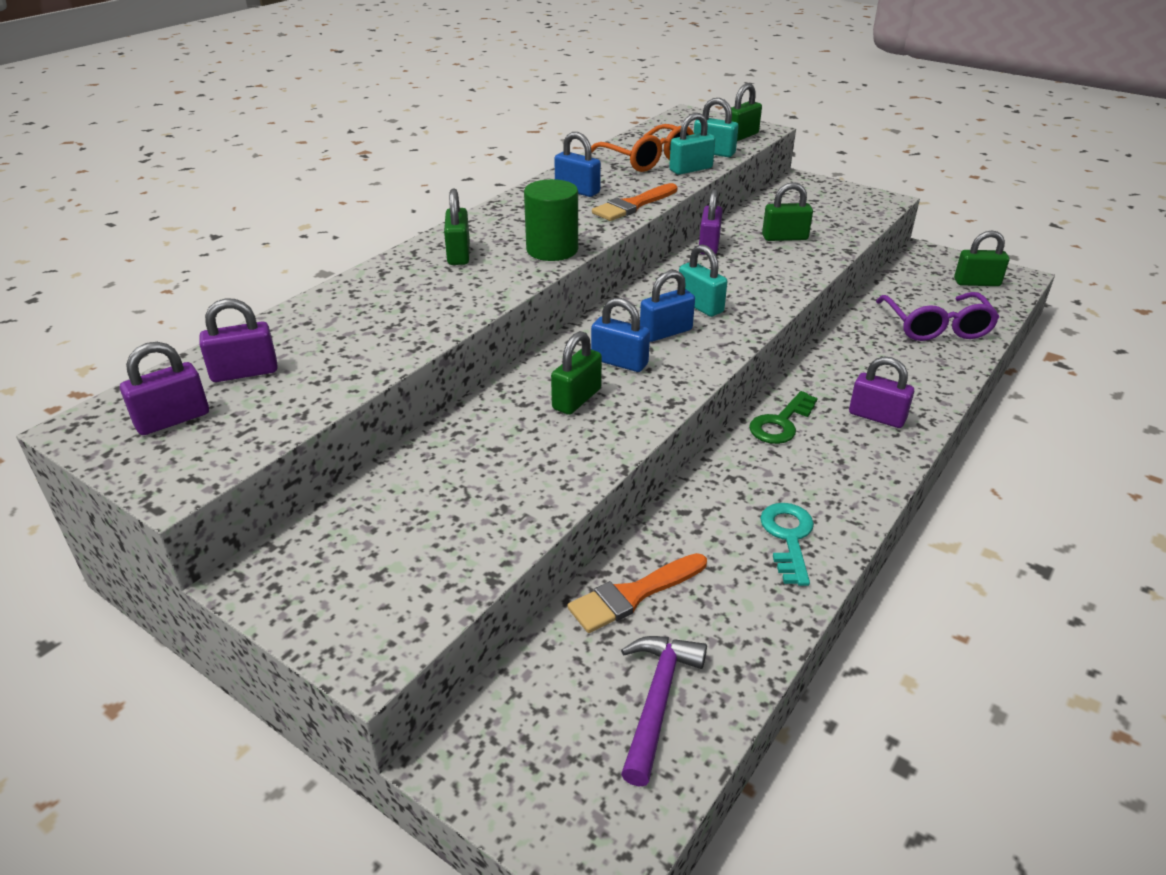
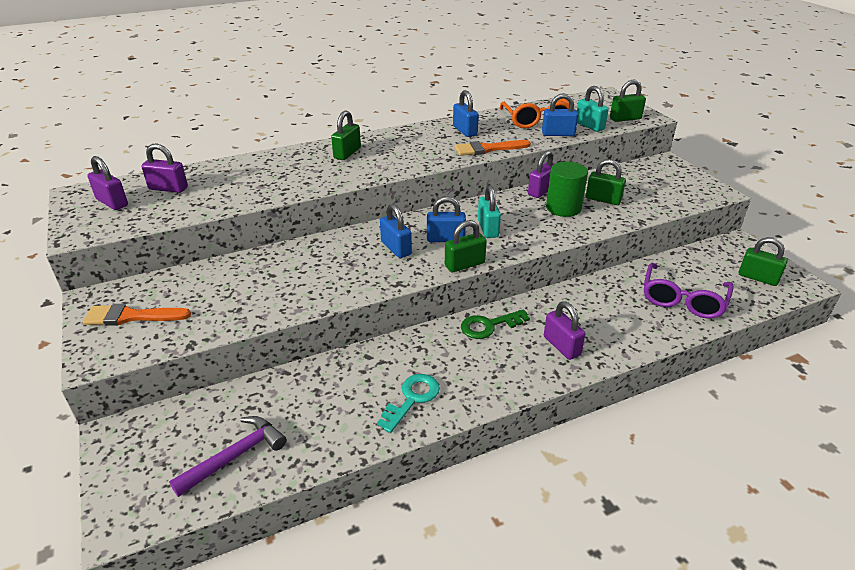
camera: 30 degrees right, 0 degrees up
(172, 419) = (112, 202): purple padlock -> purple padlock turned 45 degrees clockwise
(552, 250) = (402, 164): green cylinder -> green cylinder (563, 208)
(576, 399) = (346, 262): green padlock -> green padlock (464, 264)
(633, 595) = (287, 392): orange brush -> orange brush (131, 316)
(691, 169) = (558, 134): turquoise padlock -> blue padlock

